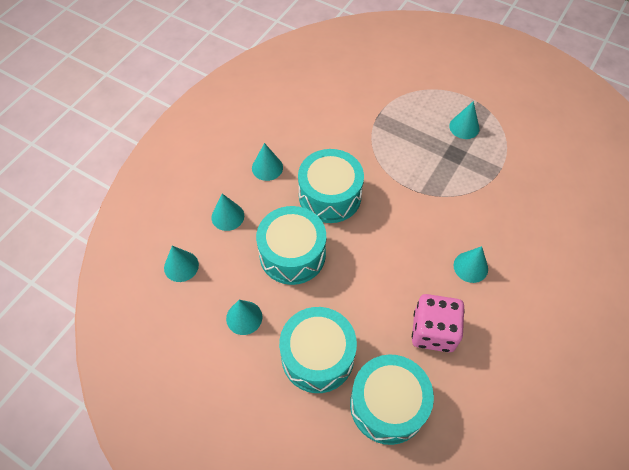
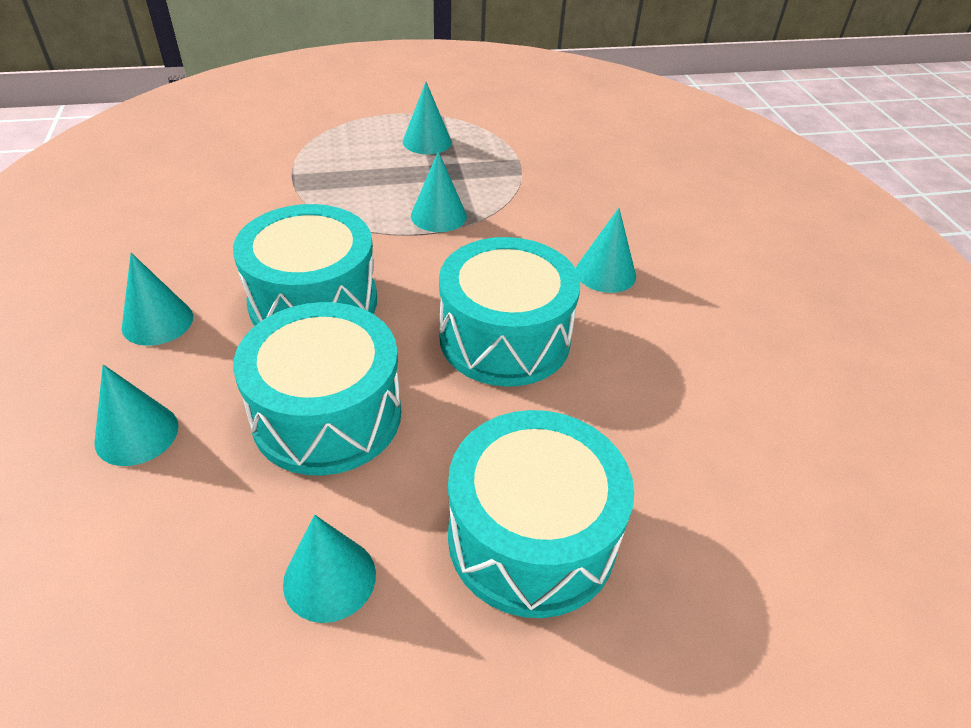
camera: 45 degrees left, 15 degrees down
(181, 266) = (94, 586): turquoise cone -> turquoise cone (438, 215)
(387, 405) = (712, 520): turquoise drum -> turquoise drum (504, 338)
(433, 331) = (652, 375): pink dice -> none

